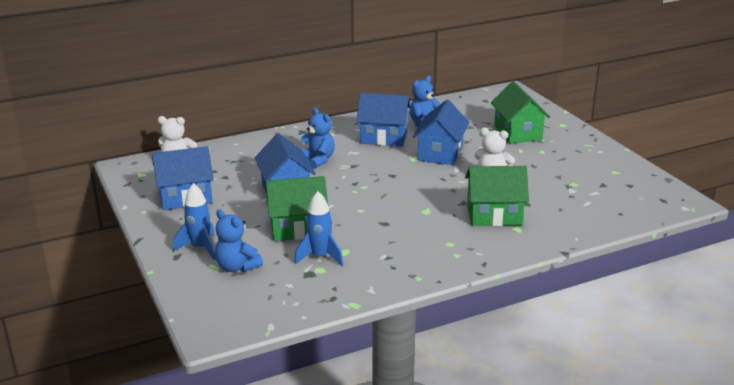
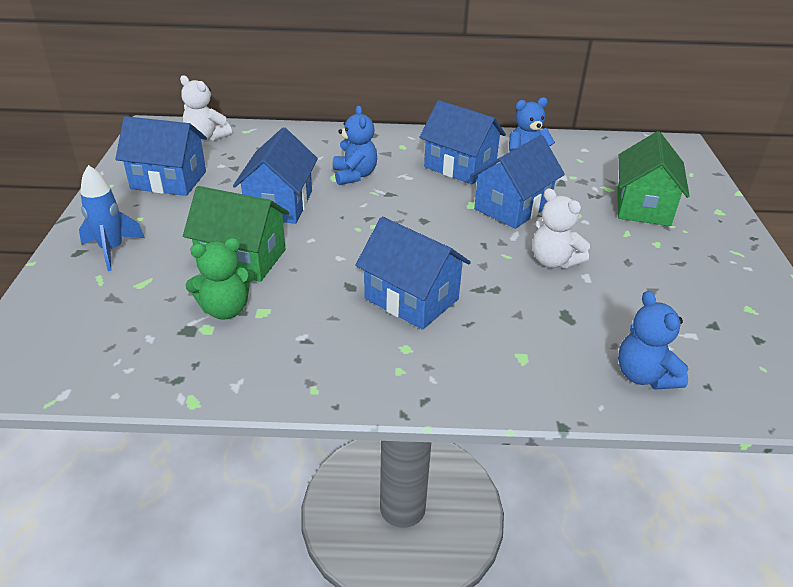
camera: 25 degrees right, 10 degrees up
(237, 267) = (121, 290): blue teddy bear -> blue teddy bear (644, 376)
(320, 257) = (225, 309): blue rocket -> green teddy bear
(428, 219) = (411, 299): none -> blue house
(494, 215) = (507, 322): green house -> none

